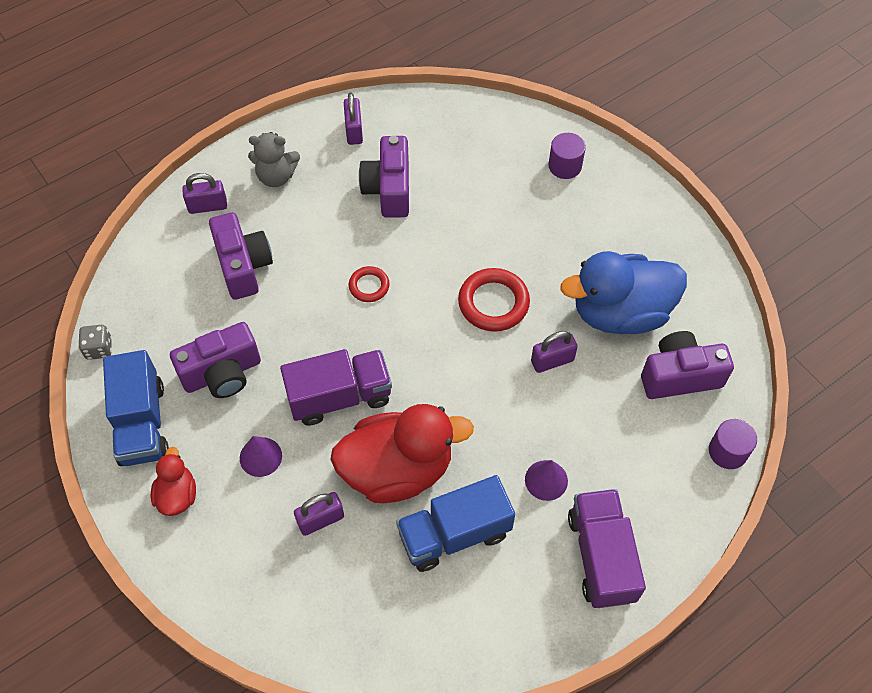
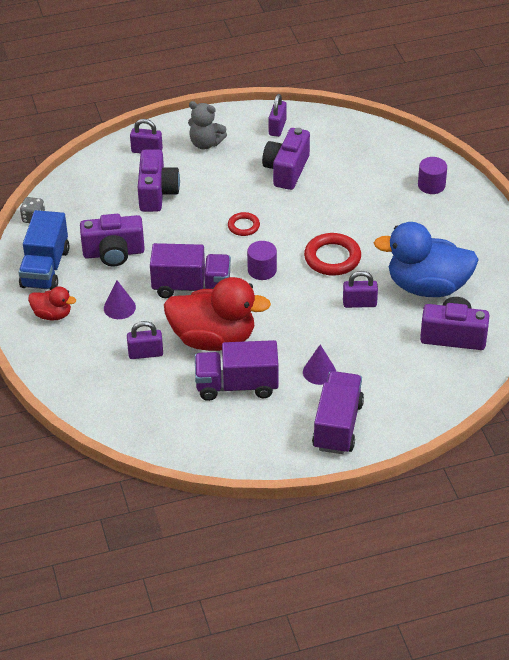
camera: 20 degrees right, 15 degrees down
(177, 495) = (52, 314): red duck -> red duck turned 90 degrees clockwise
(454, 534) = (237, 385): blue truck -> purple truck
(727, 451) = (466, 389): purple cylinder -> purple cylinder (262, 270)

